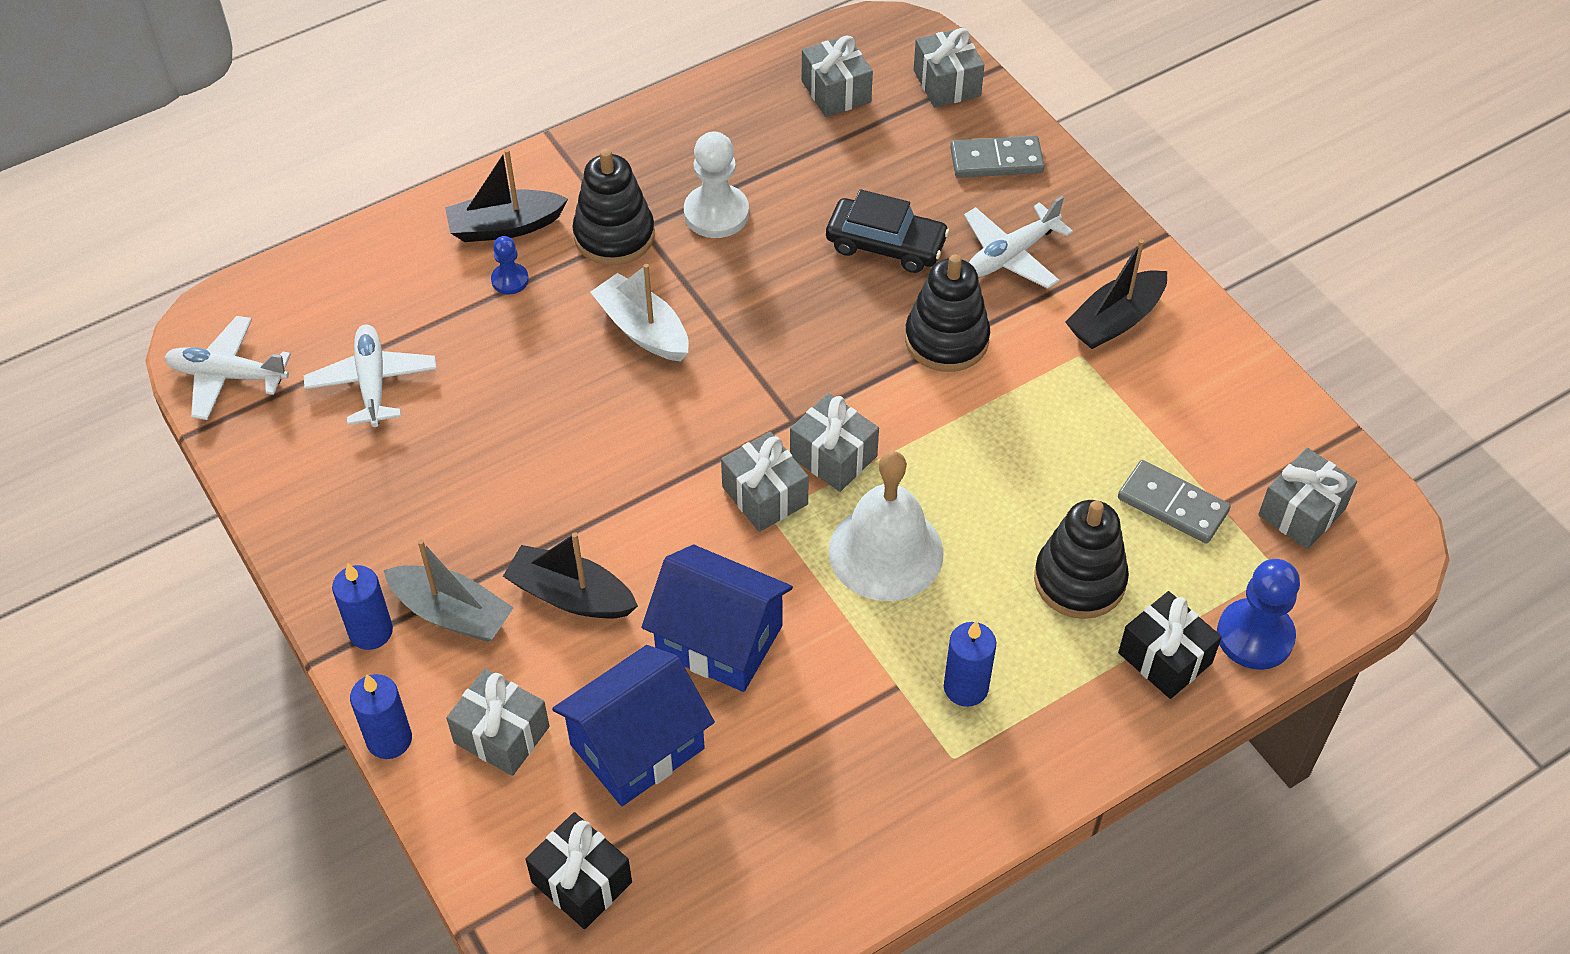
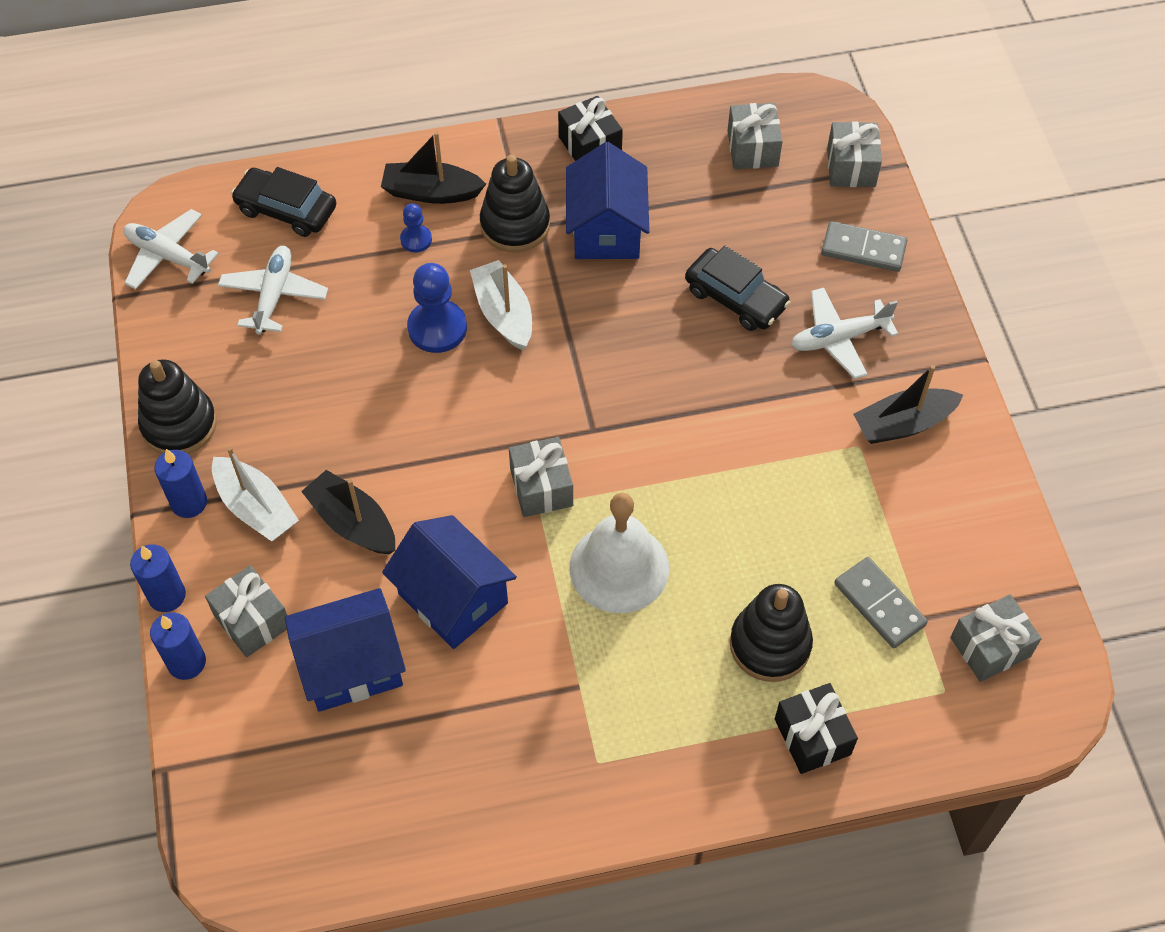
camera: 20 degrees right, 5 degrees up
(346, 289) = (286, 210): none -> black car
(452, 613) = (256, 508): grey boat -> white boat
(581, 882) = (262, 762): black gift -> black gift (590, 146)
(716, 213) = (606, 230): white pawn -> blue house
(833, 456) = (611, 471): grey gift -> none
(946, 340) = (750, 398): black stacking toy -> black stacking toy (179, 425)
(965, 687) = (634, 706): blue candle -> blue candle (186, 662)
(1255, 636) = (898, 743): blue pawn -> blue pawn (437, 328)

